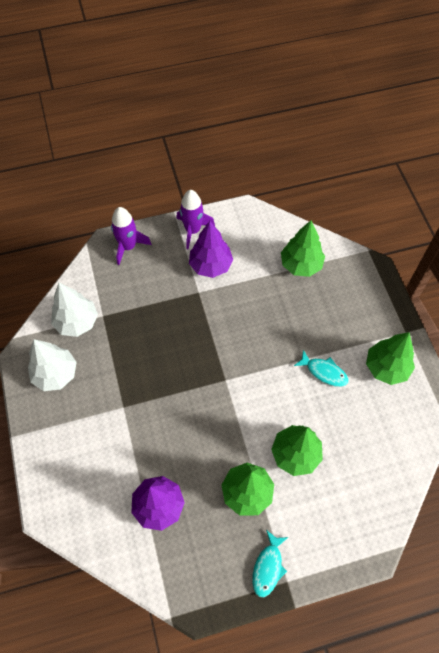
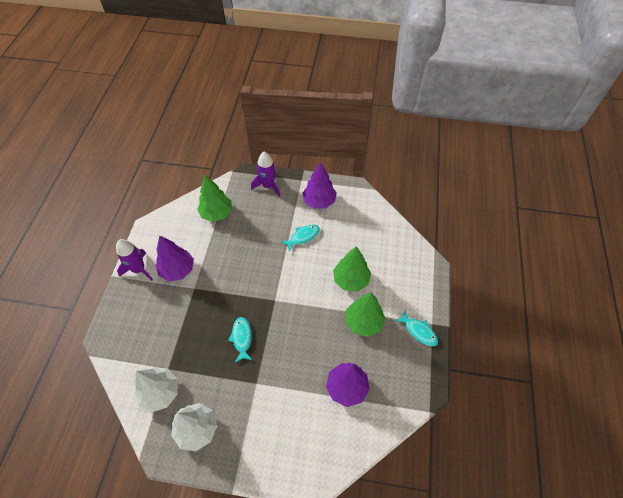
camera: 65 degrees left, 5 degrees down
(128, 246) = (118, 323): purple rocket -> purple rocket (268, 186)
(165, 368) = (242, 338): none -> turquoise fish
(386, 367) = (319, 201): green tree -> purple tree

